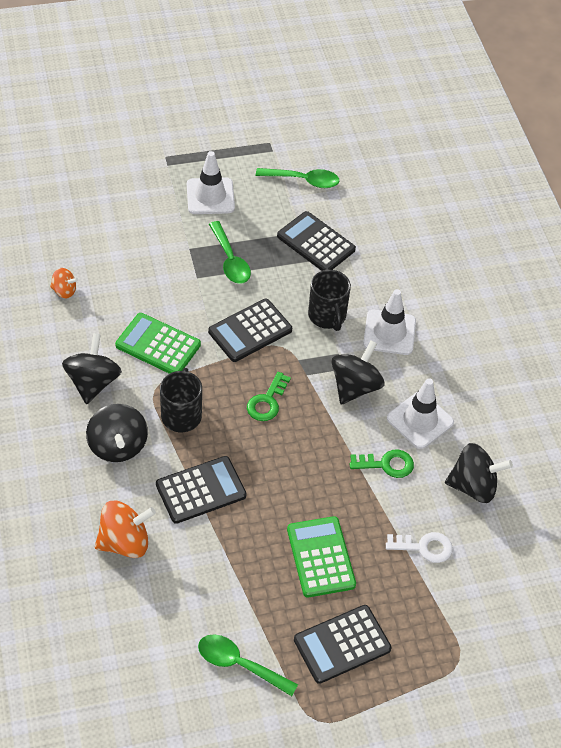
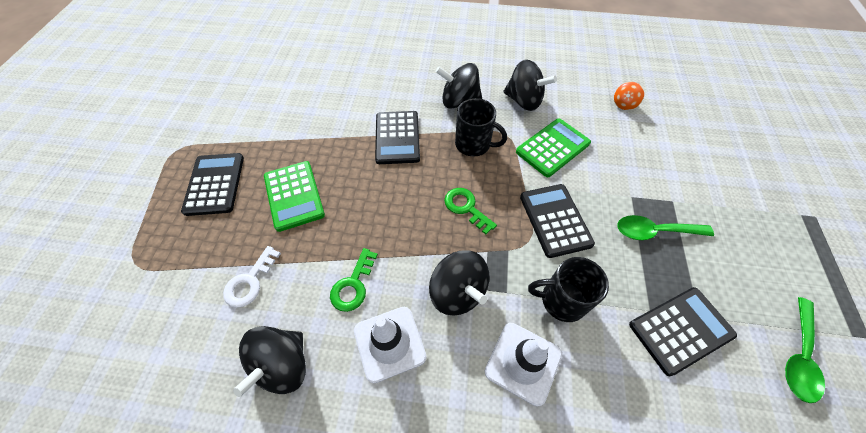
camera: 115 degrees right, 5 degrees up
(125, 542) = (377, 88): orange spinning top -> none
(210, 196) = (754, 241): white traffic cone -> none
(239, 664) = (248, 121): green spoon -> none
(320, 557) = (294, 195): green calculator -> green calculator turned 60 degrees clockwise

